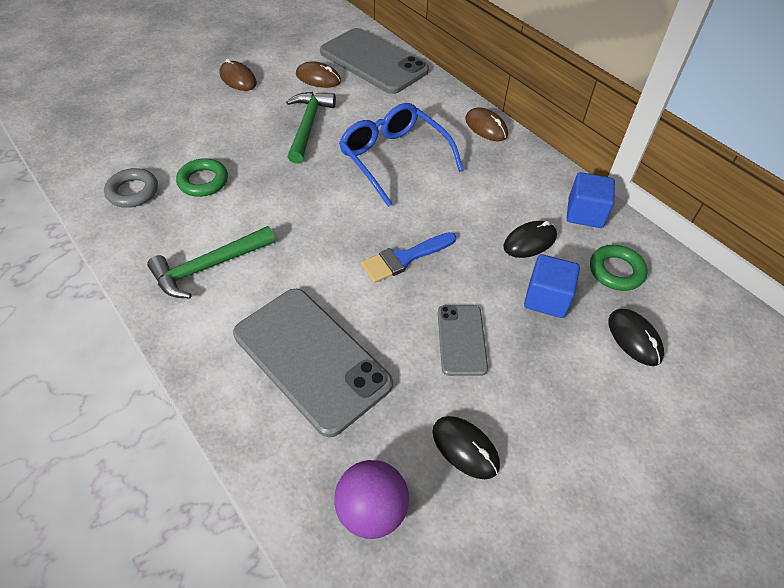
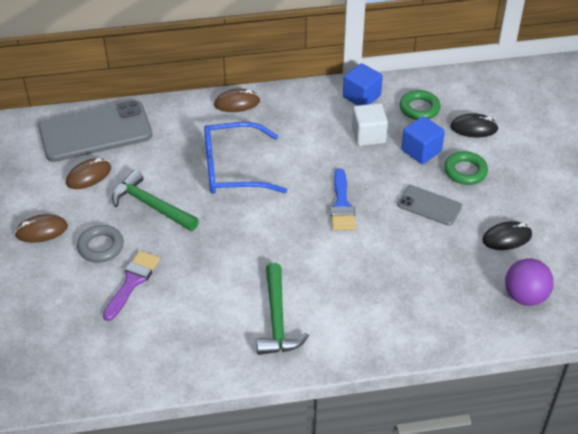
camera: 60 degrees left, 5 degrees down
(133, 192) = (150, 348): grey ring -> grey ring (101, 247)
(203, 181) = (172, 296): green ring -> green ring (465, 171)
(207, 150) = (132, 282): none -> purple brush
(311, 359) = (400, 287): grey phone -> none
(529, 241) = (368, 135): black mouse -> white cube

